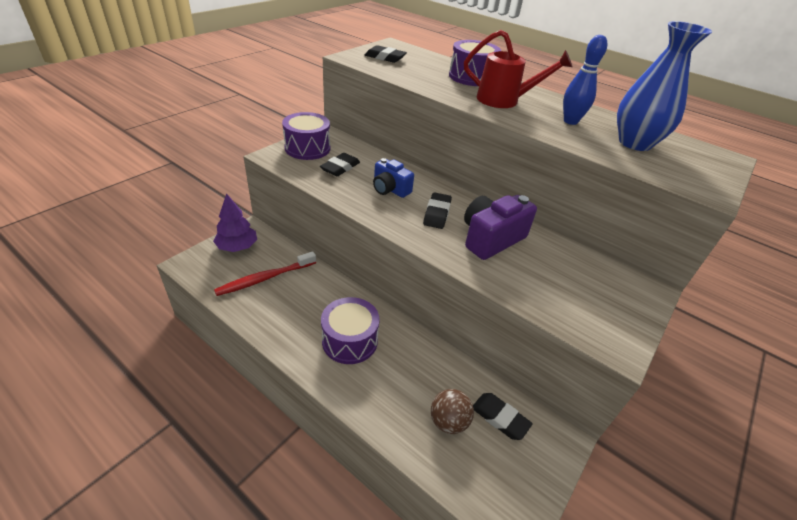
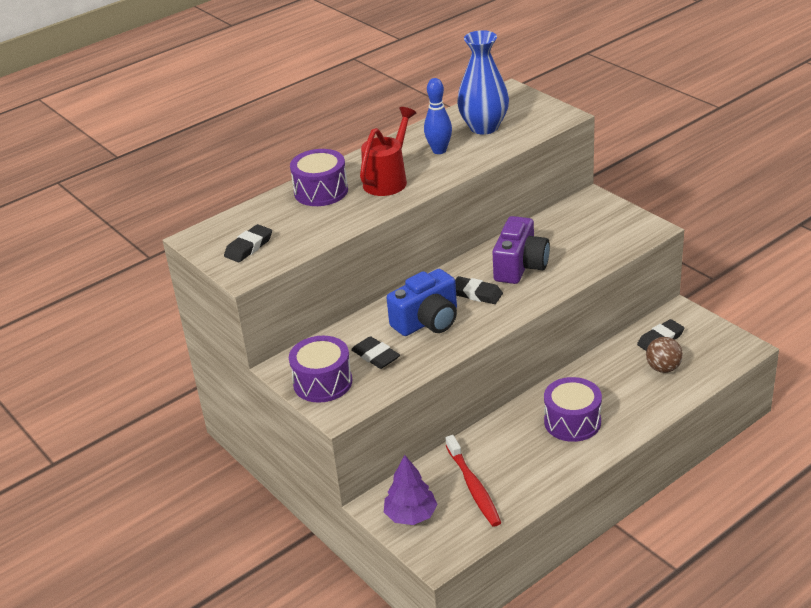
camera: 70 degrees left, 5 degrees down
(390, 189) = (427, 321): blue camera -> blue camera, size x1.53
(491, 239) = (520, 266): purple camera -> purple camera turned 135 degrees counterclockwise

